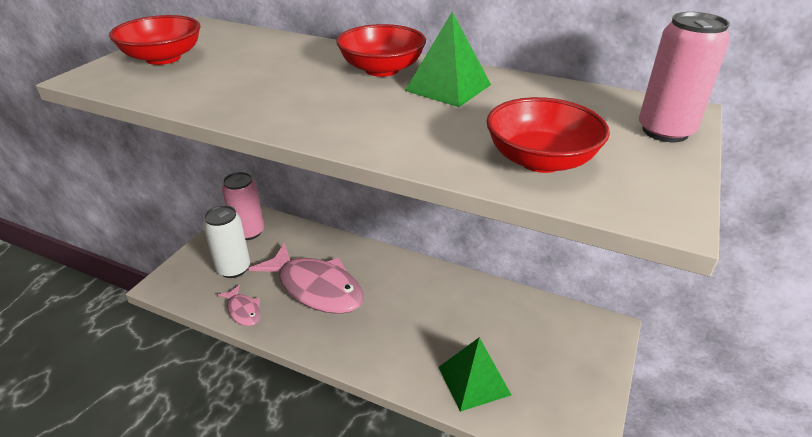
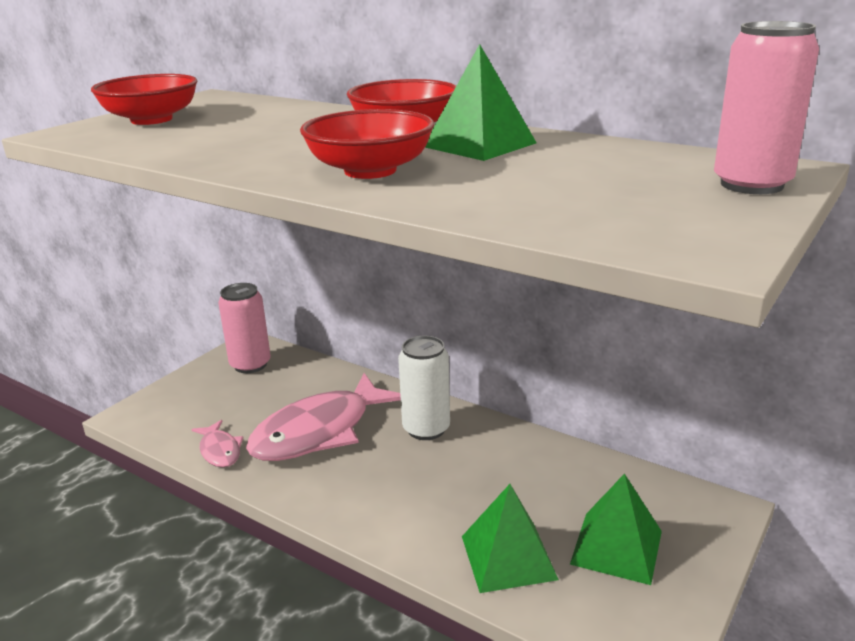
camera: 10 degrees right, 10 degrees down
(233, 268) = (220, 403): white can -> white can (426, 429)
(316, 288) = (319, 432): pink fish -> pink fish turned 90 degrees clockwise
(540, 160) = (565, 205): red bowl -> red bowl (370, 171)
(545, 365) = (616, 547): none -> green pyramid

